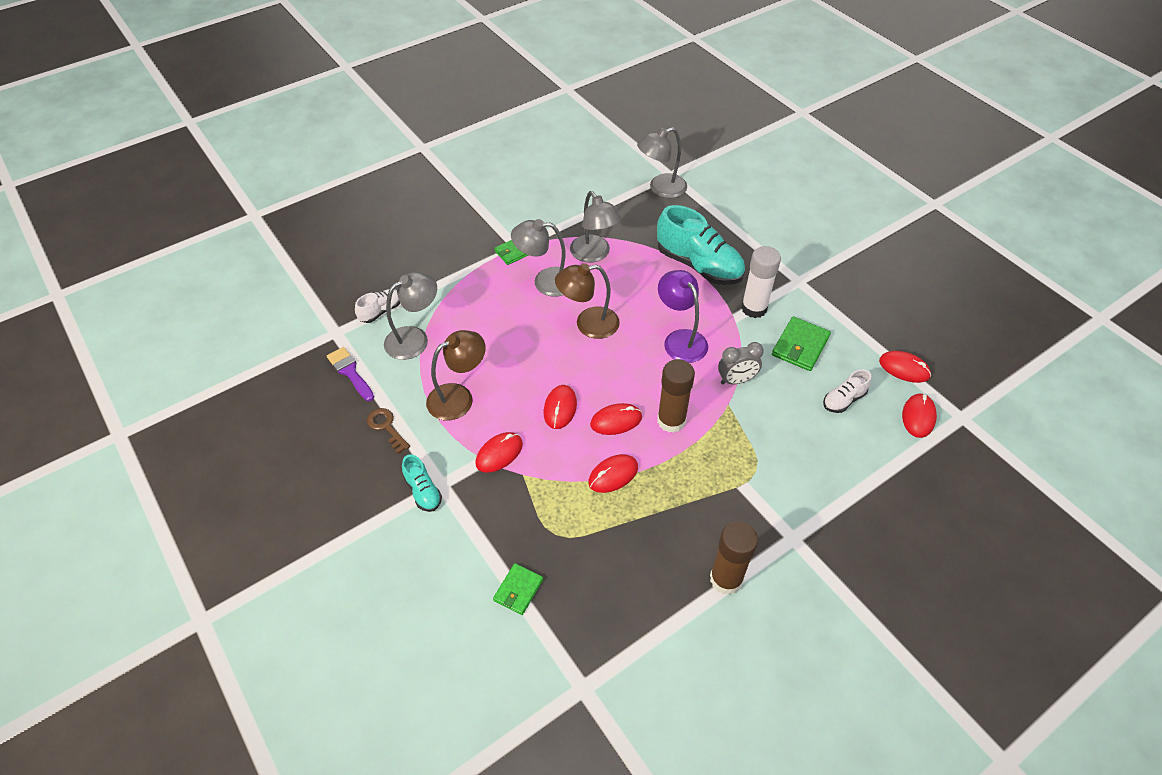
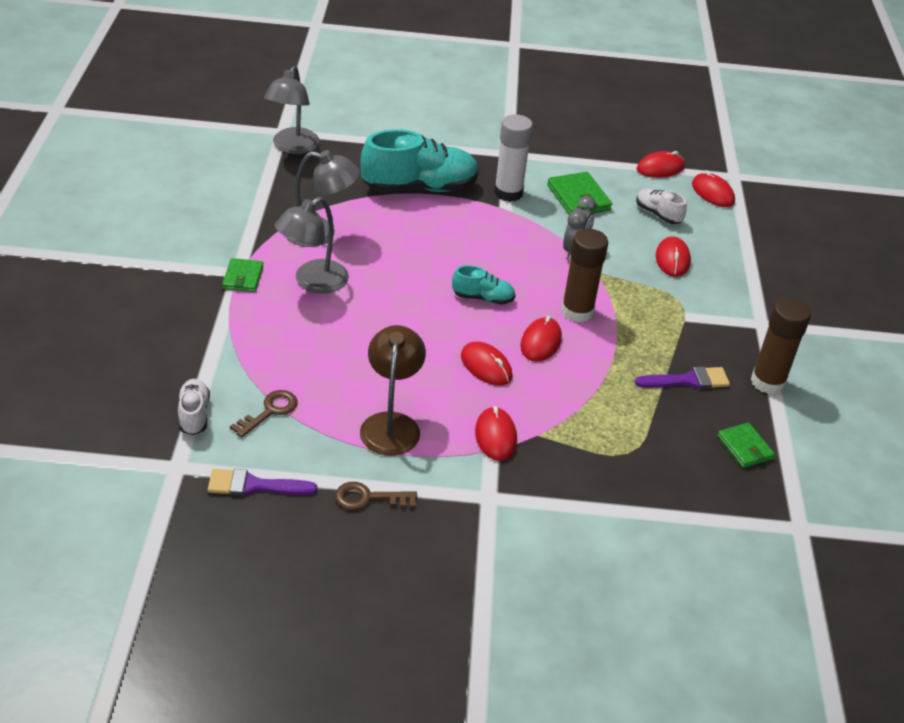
camera: 55 degrees left, 10 degrees down
(415, 338) = (269, 411): grey lamp -> brown key
(423, 491) = (484, 515): turquoise shoe -> turquoise shoe (483, 298)
(518, 590) = (665, 512): green wallet -> green wallet (745, 447)
(588, 324) = (404, 290): brown lamp -> none
(613, 475) = (599, 380): red mouse -> red mouse (672, 259)
(670, 527) = (688, 380): none -> purple brush
(680, 339) = (492, 251): purple lamp -> none
(843, 400) = (658, 214): white shoe -> white shoe turned 135 degrees clockwise

